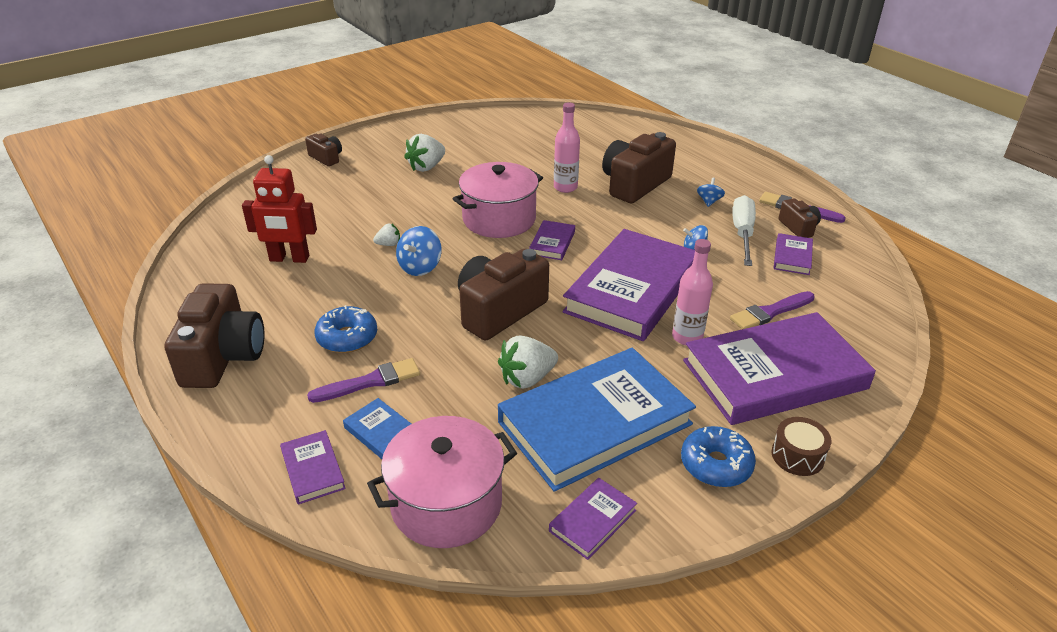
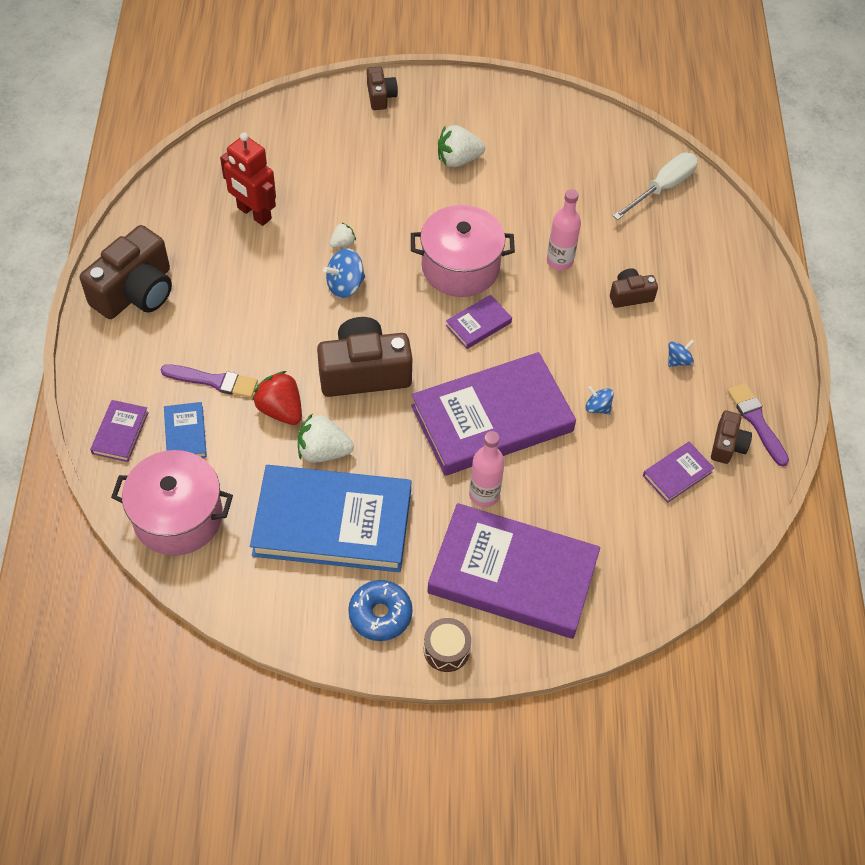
camera: 35 degrees right, 20 degrees up
(347, 338) = (231, 328): blue donut -> none
(389, 244) = (342, 243): white strawberry -> white strawberry turned 60 degrees counterclockwise
(456, 370) = (280, 410): none -> red strawberry
(592, 520) = (255, 594): purple book -> none
(634, 184) = (630, 295): brown camera -> brown camera, size x0.51
(742, 233) = (664, 418): white screwdriver -> white screwdriver (662, 188)
(770, 312) = (582, 517): purple brush -> none

